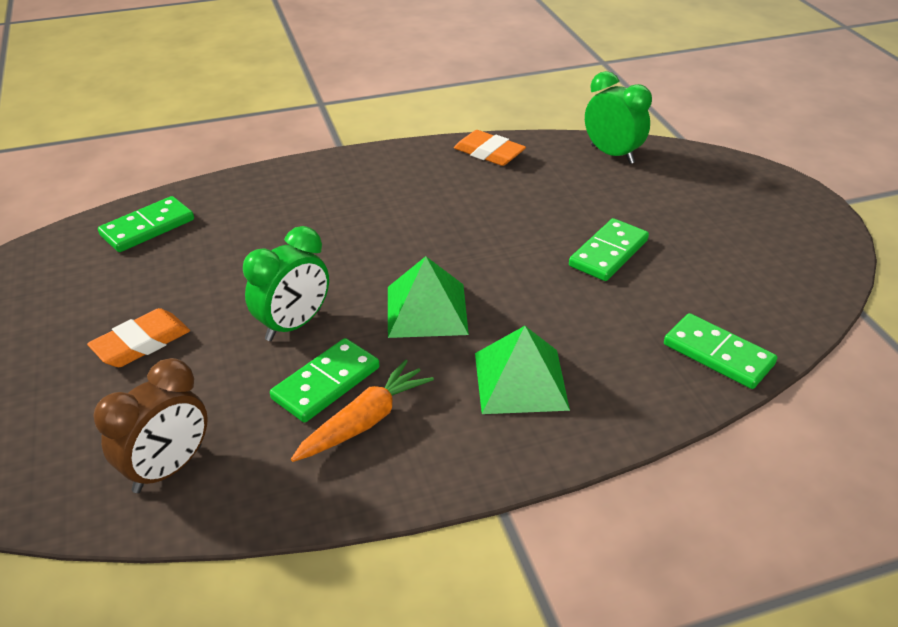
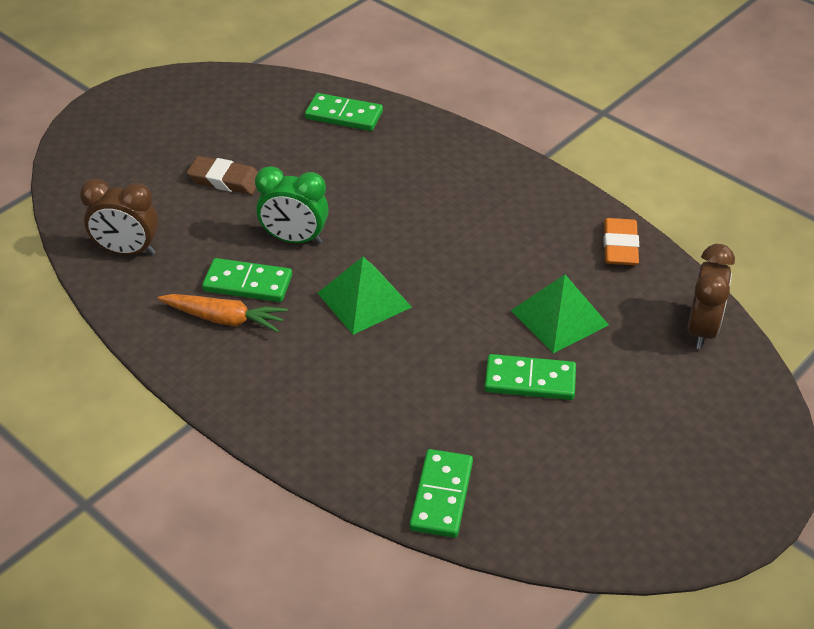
camera: 60 degrees right, 5 degrees up
(141, 343) = (225, 180): orange eraser -> brown eraser
(520, 380) = (321, 383): green pyramid -> green pyramid (559, 317)
(612, 154) = (701, 329): green clock -> brown clock

